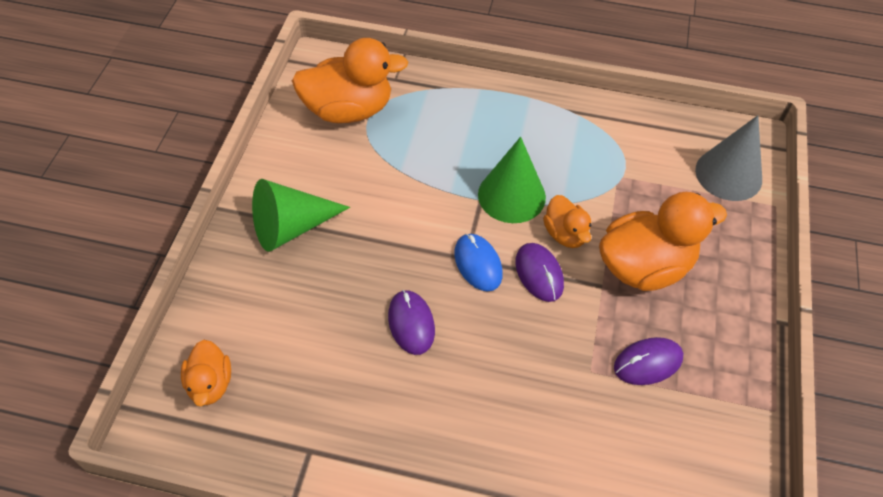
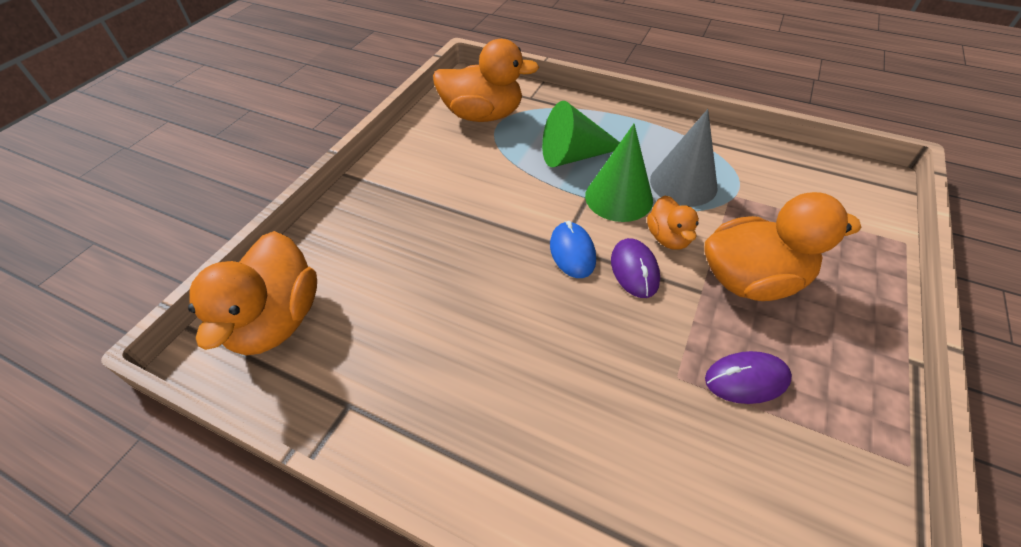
camera: 15 degrees right, 5 degrees down
(210, 384) = (276, 320): orange duck -> orange duck, size x1.87
(291, 227) = (403, 197): green cone -> green cone (574, 155)
(411, 323) = (491, 296): purple mouse -> none
(728, 174) = (851, 207): grey cone -> grey cone (683, 183)

